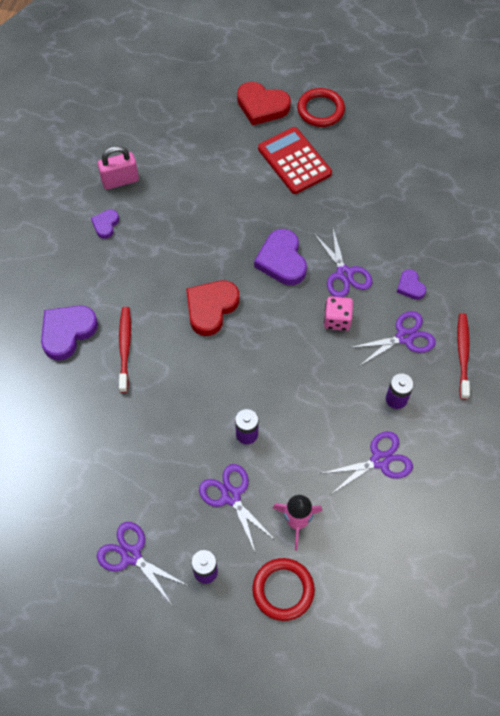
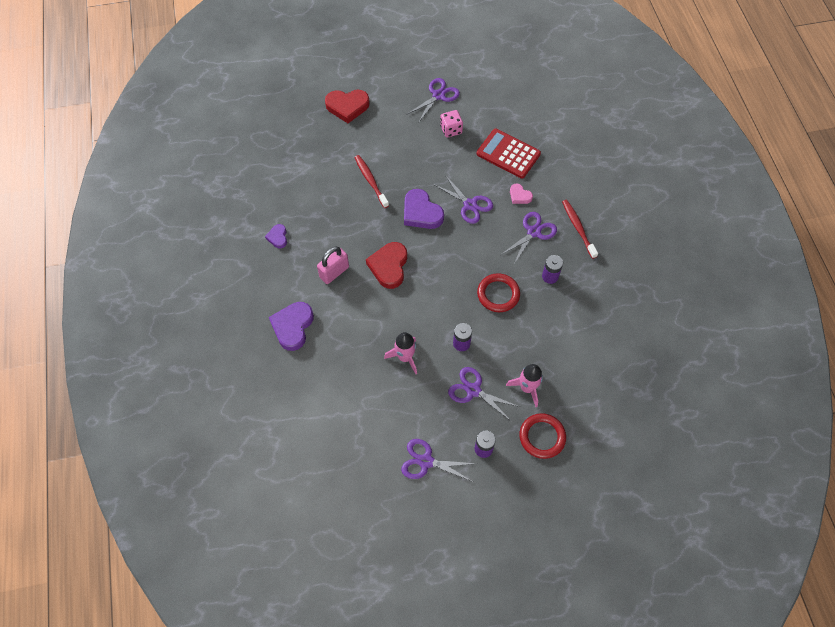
camera: 25 degrees left, 0 degrees up
(120, 180) = (271, 200): pink padlock -> pink padlock (334, 272)
(125, 348) = (342, 320): red toothbrush -> red toothbrush (370, 181)
(173, 421) = (405, 357): none -> pink rocket
(294, 161) = (392, 138): red calculator -> red calculator (508, 154)
(320, 110) = (391, 94): red ring -> red ring (498, 294)
(337, 320) = (482, 239): pink dice -> pink dice (451, 130)
(380, 460) = (560, 322): purple scissors -> purple scissors (438, 95)
(410, 286) = (519, 196): purple heart -> pink heart

